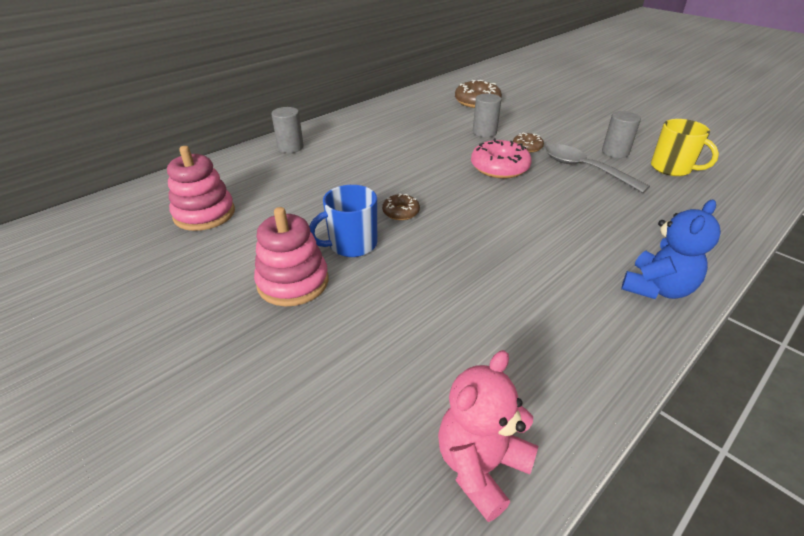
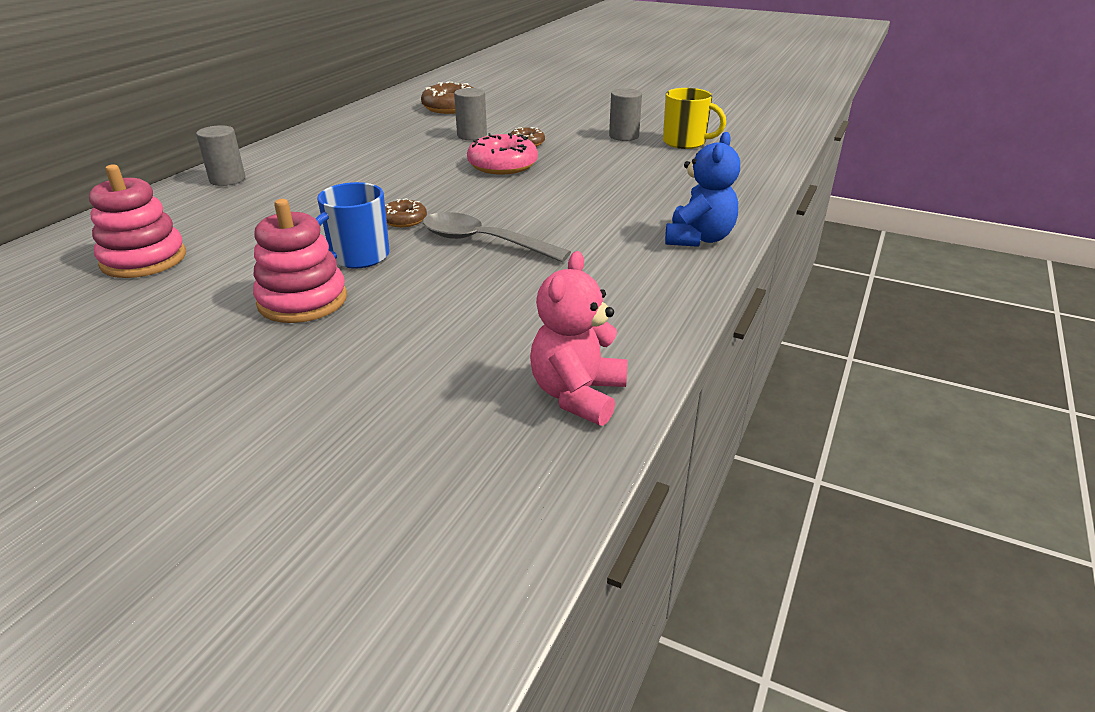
camera: 20 degrees left, 5 degrees down
(585, 169) = (597, 154): grey spoon -> grey spoon (483, 242)

